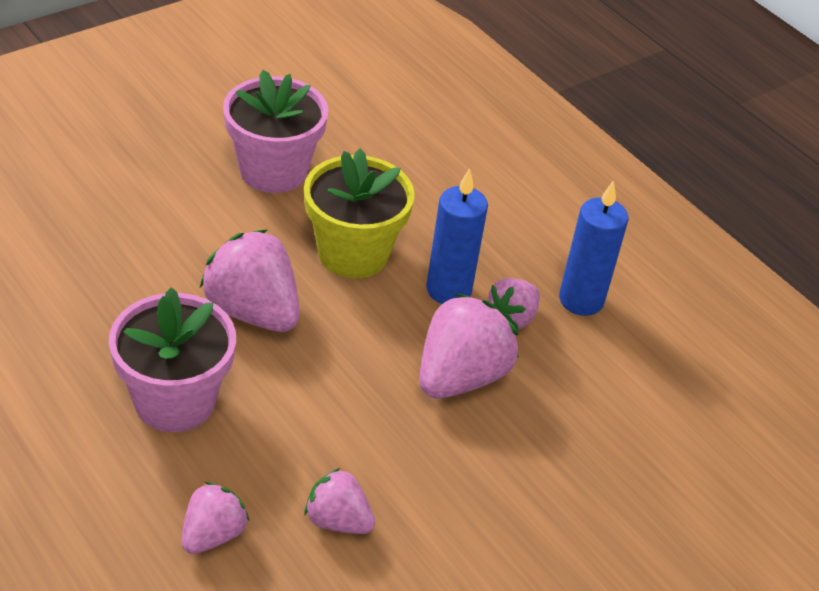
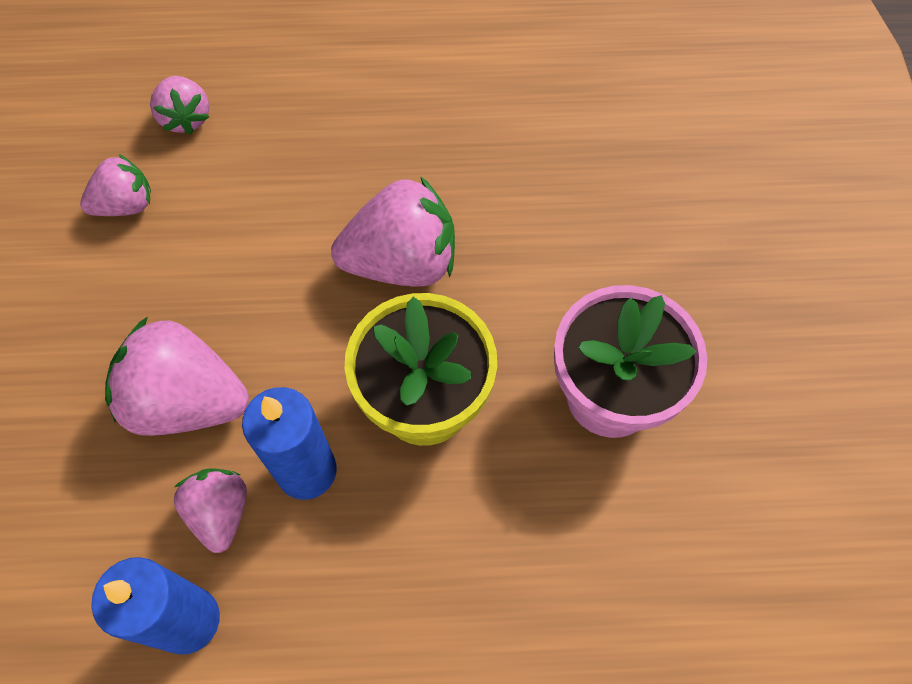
camera: 130 degrees right, 20 degrees up
(175, 401) = (336, 152): pink flower pot -> none
(460, 377) = (187, 401): pink strawberry -> pink strawberry turned 120 degrees clockwise

